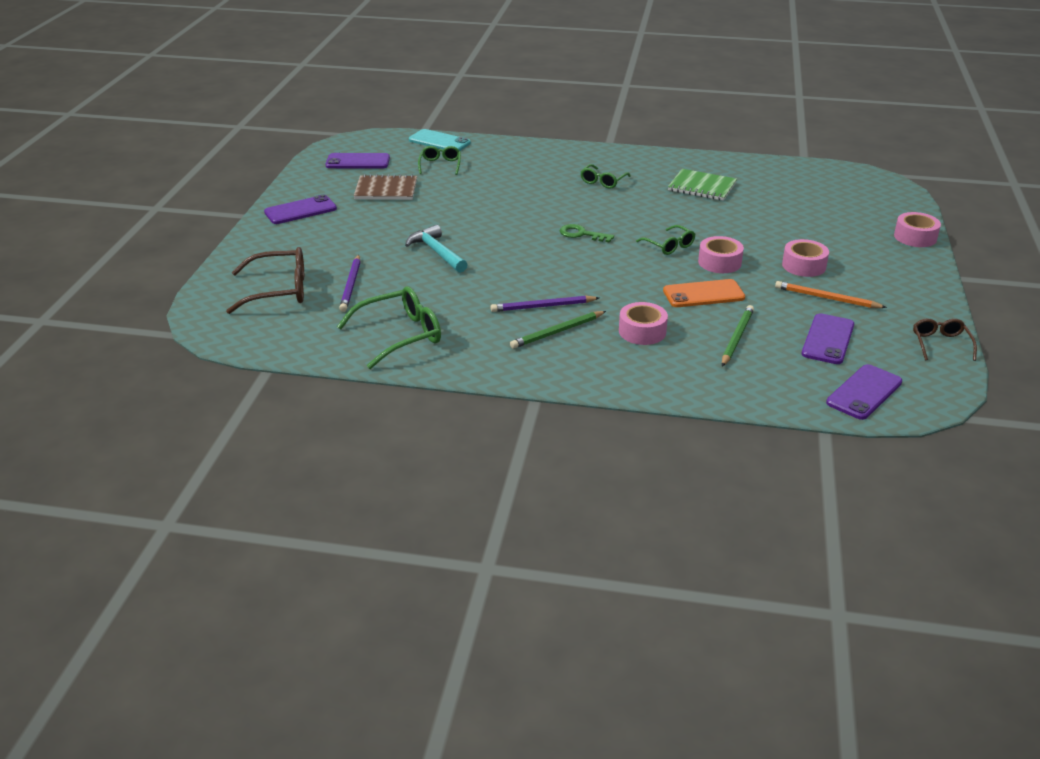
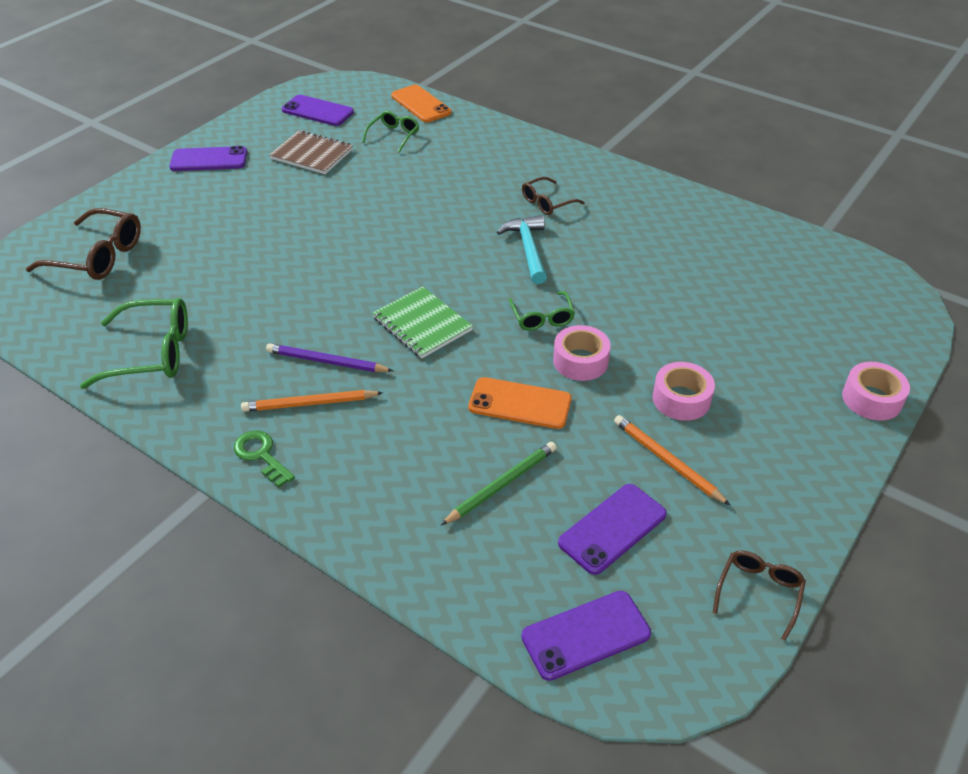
camera: 25 degrees right, 10 degrees up
(351, 285) = (168, 270): purple pencil -> none
(436, 252) = (287, 251): turquoise hammer -> turquoise hammer (528, 249)
(439, 141) = (420, 104): turquoise phone -> orange phone
(557, 332) = (310, 404): green pencil -> orange pencil
(581, 234) = (458, 271): green key -> green key (261, 455)
(603, 181) = (547, 203): green glasses -> brown glasses
(642, 331) = (401, 436): pink tape -> none
(702, 187) = (656, 241): green notebook -> green notebook (422, 324)

